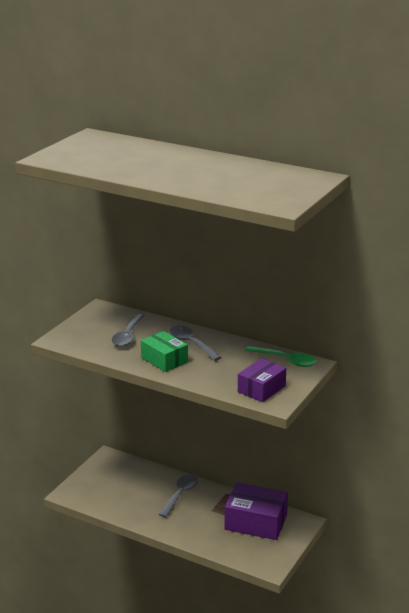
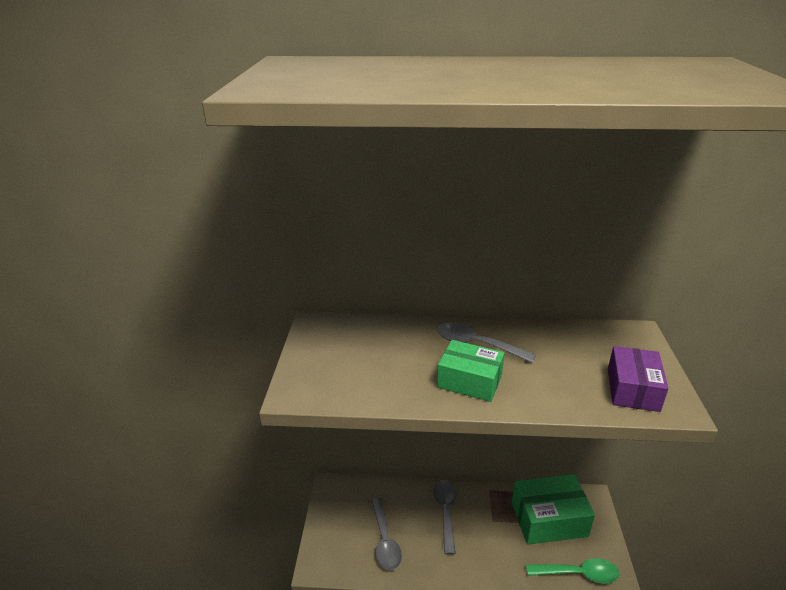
camera: 25 degrees left, 5 degrees up
(128, 336) = (387, 356): grey spoon -> grey spoon (385, 540)
(256, 522) = (549, 519): purple box -> green box
(286, 360) = (606, 336): green spoon -> green spoon (578, 574)

